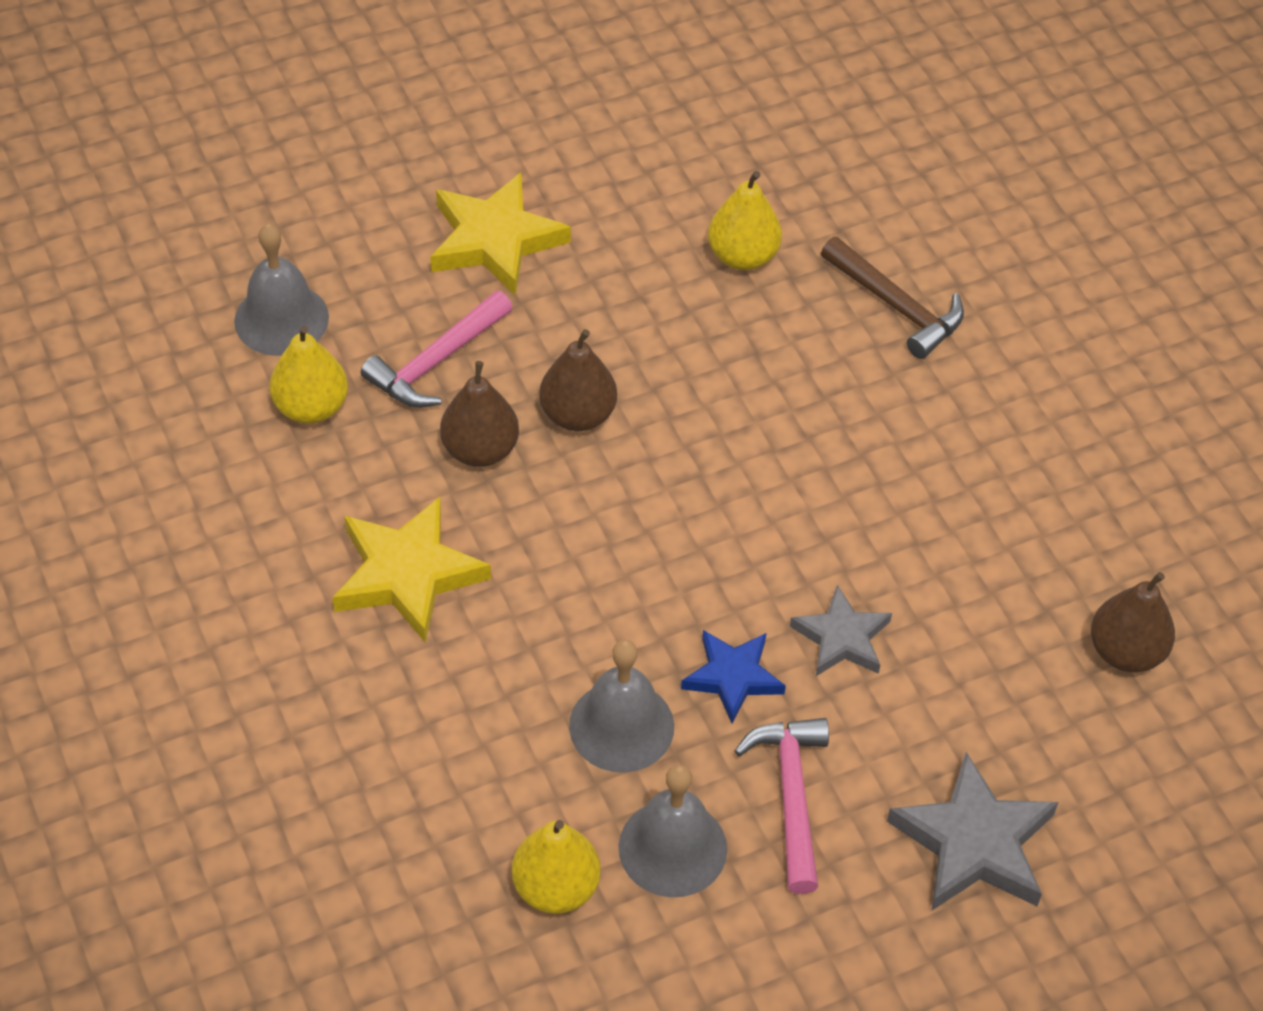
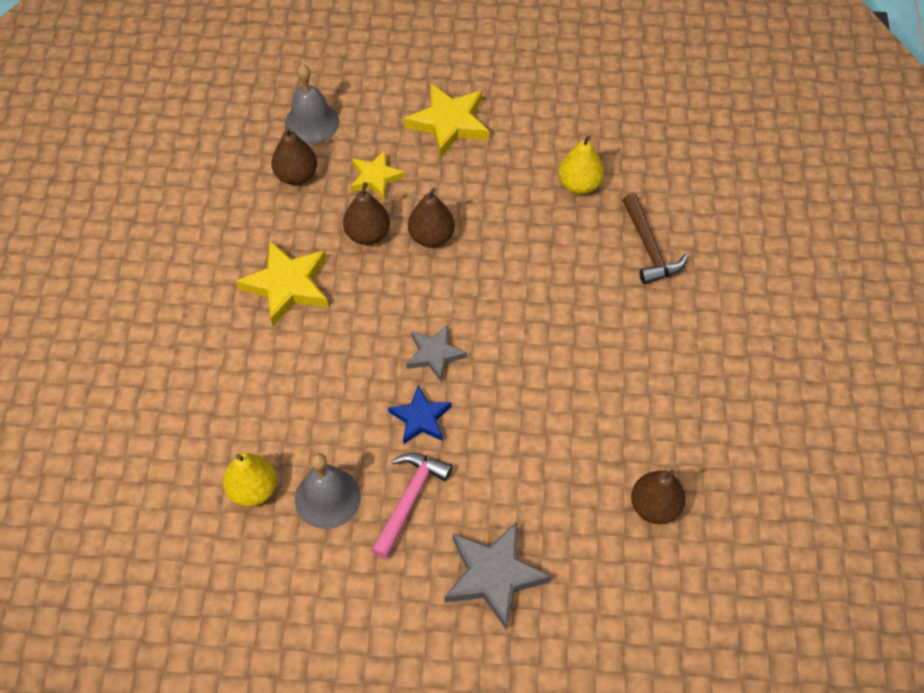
camera: 30 degrees right, 5 degrees up
(311, 407) = (296, 175): yellow pear -> brown pear
(436, 362) = (375, 177): pink hammer -> yellow star
(621, 726) = (344, 418): grey bell -> none
(841, 638) = (495, 423): grey star -> grey star (434, 354)

